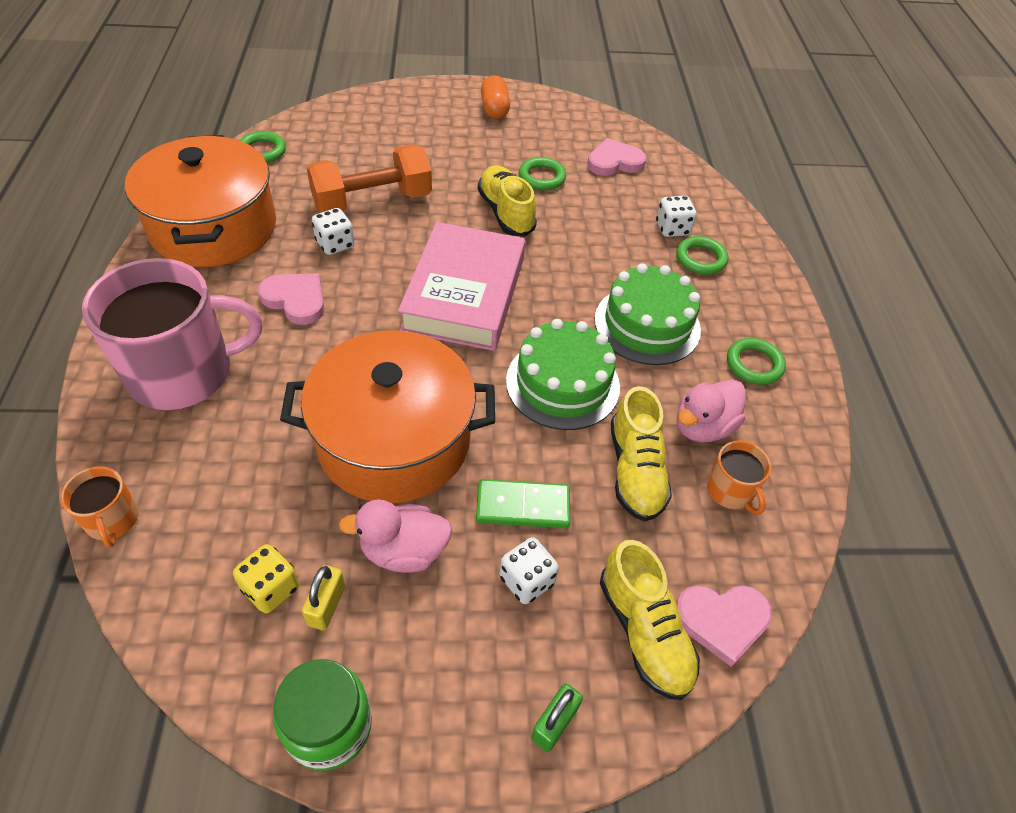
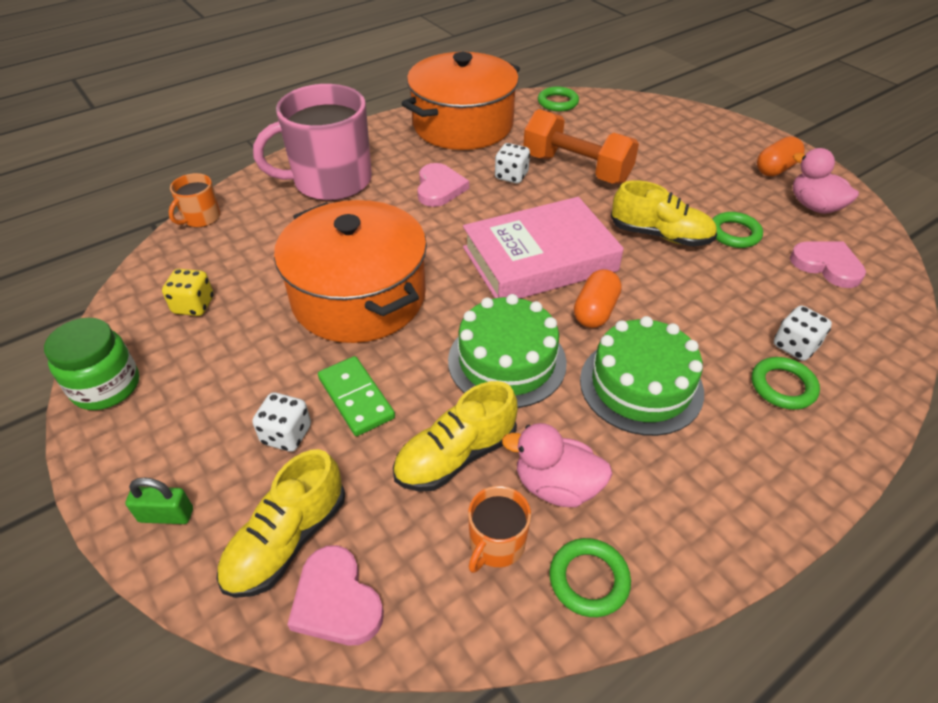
camera: 60 degrees right, 5 degrees down
(183, 373) = (330, 181): pink mug -> pink mug turned 120 degrees clockwise
(326, 605) = (196, 337): yellow padlock -> none
(404, 551) = (265, 352): pink duck -> pink duck (814, 206)
(506, 212) = (660, 235): yellow shoe -> yellow shoe turned 75 degrees clockwise
(553, 300) = (595, 311): none -> orange capsule
(754, 364) = (686, 495): green ring -> green ring (589, 579)

